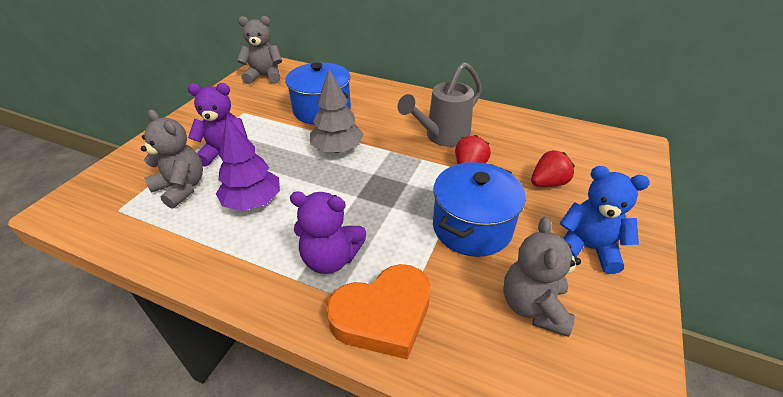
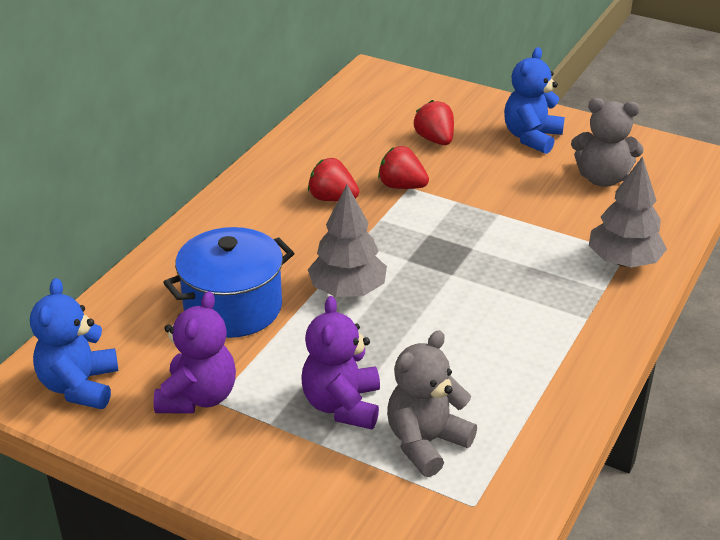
camera: 85 degrees left, 5 degrees down
(252, 202) = (459, 364): purple tree -> none
(264, 76) = (80, 386): grey teddy bear -> blue teddy bear
(330, 258) = (555, 294): purple teddy bear -> purple teddy bear (198, 397)
(383, 315) = (623, 261): orange heart -> grey tree
(442, 137) = (332, 198): grey watering can -> red strawberry
(472, 227) = (505, 197): blue pot -> none

